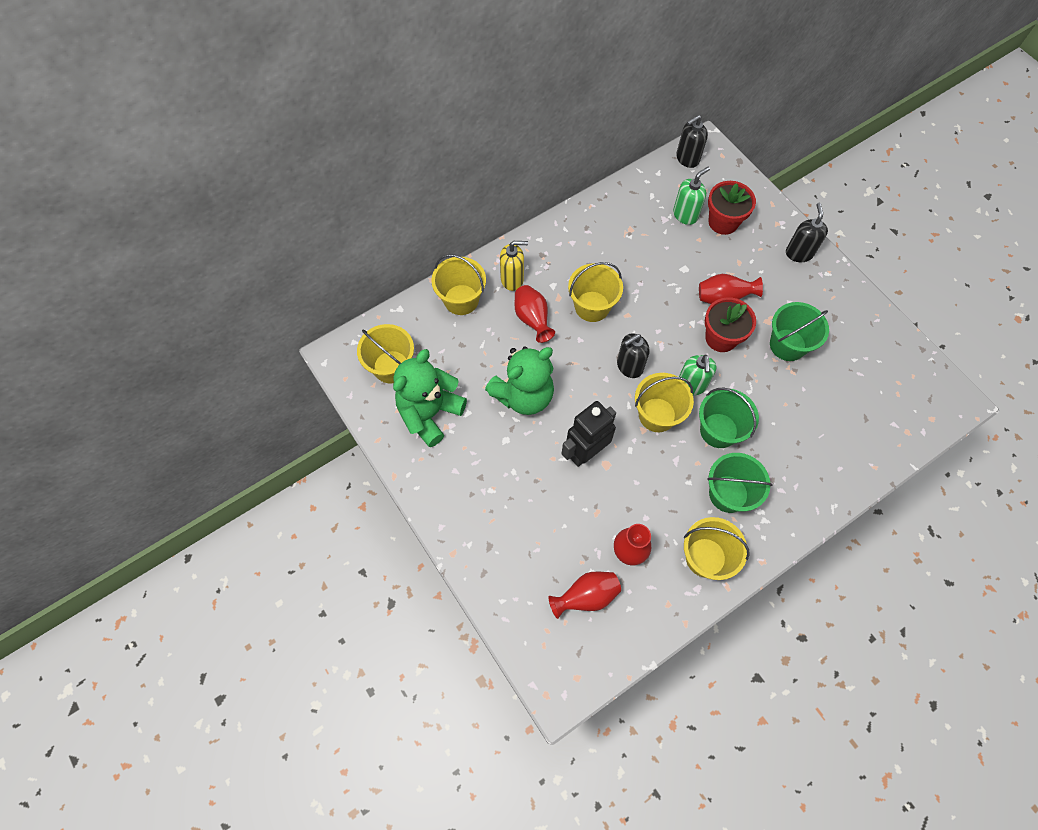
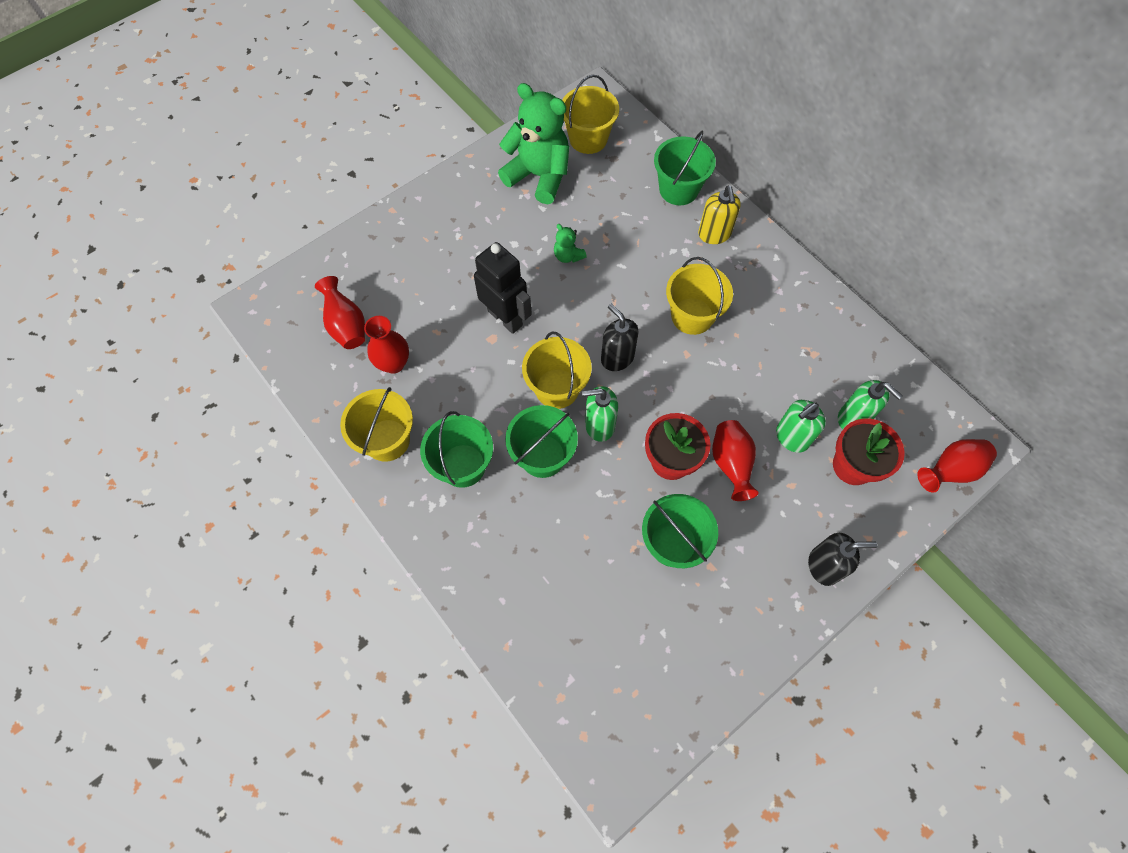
camera: 85 degrees right, 0 degrees up
(461, 300) = (678, 189): yellow bucket -> green bucket
(524, 395) = (568, 256): green teddy bear -> green teddy bear, size x0.44
(532, 319) = (664, 257): red vase -> red vase (950, 471)
(687, 159) = (949, 420): black soap dispenser -> none
(701, 255) = (791, 437): none -> green soap dispenser

